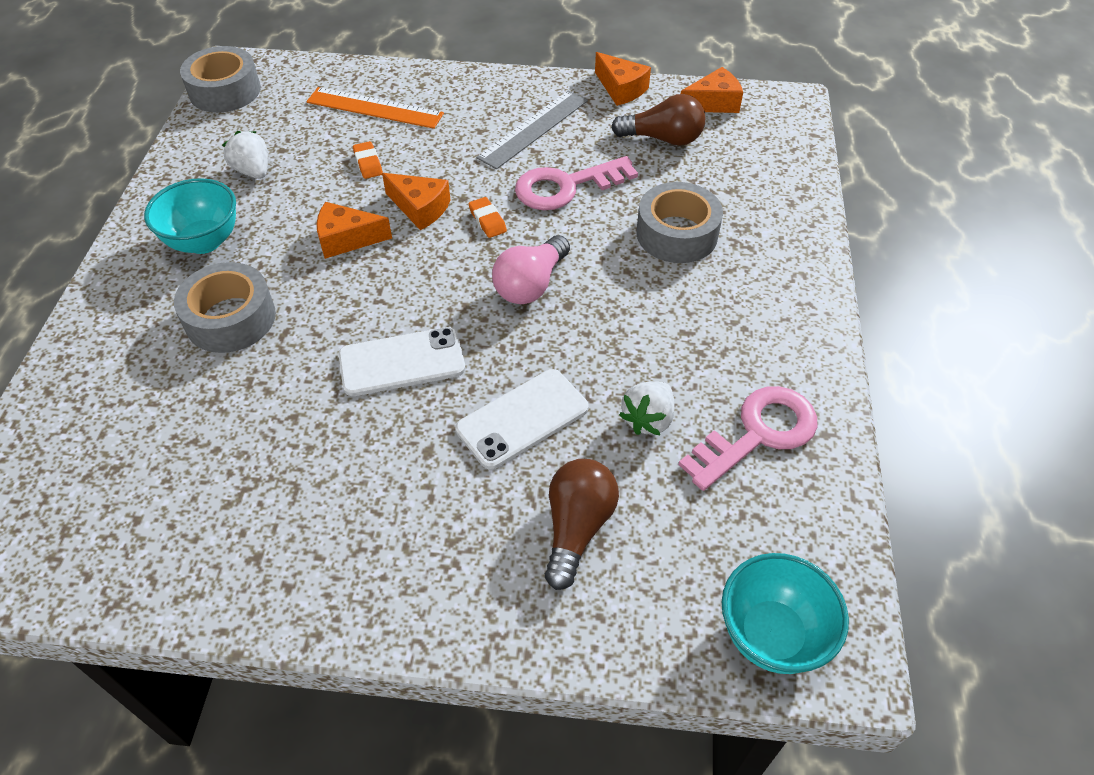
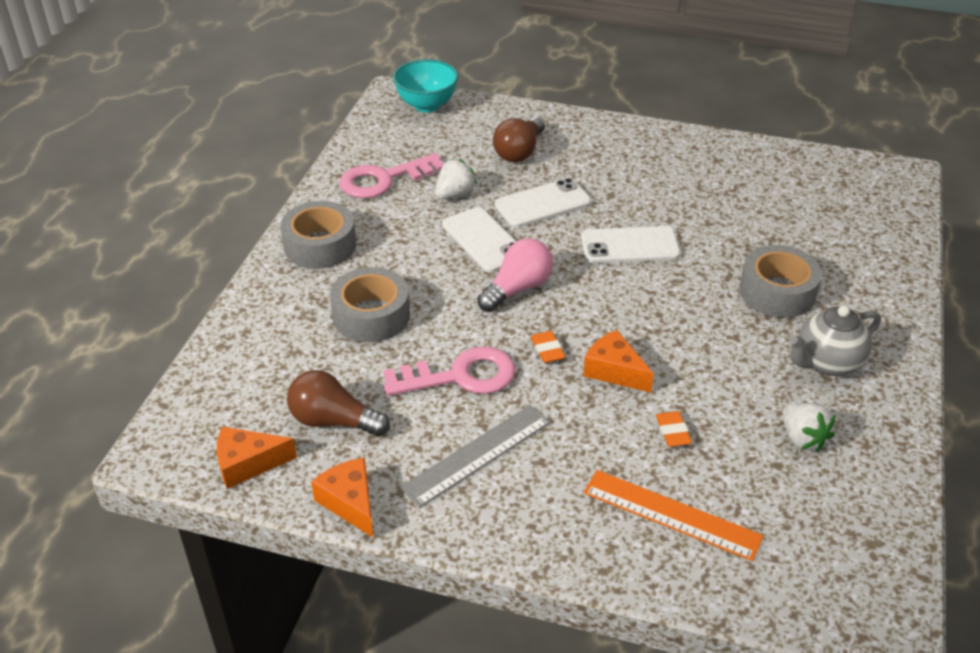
camera: 170 degrees left, 10 degrees down
(204, 241) = (827, 363): turquoise bowl -> grey teapot
(225, 91) = (882, 575): grey tape -> grey tape (320, 245)
(347, 239) = (686, 348): orange cheese -> none
(587, 346) = (483, 240): none -> white phone

